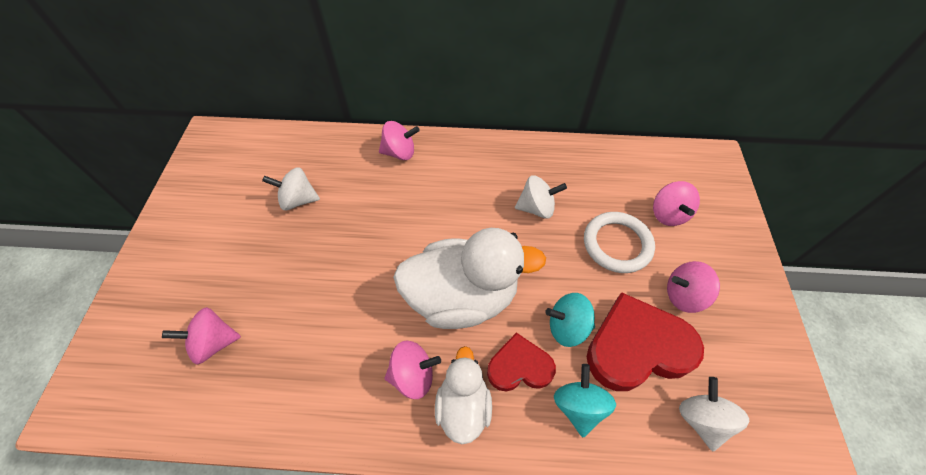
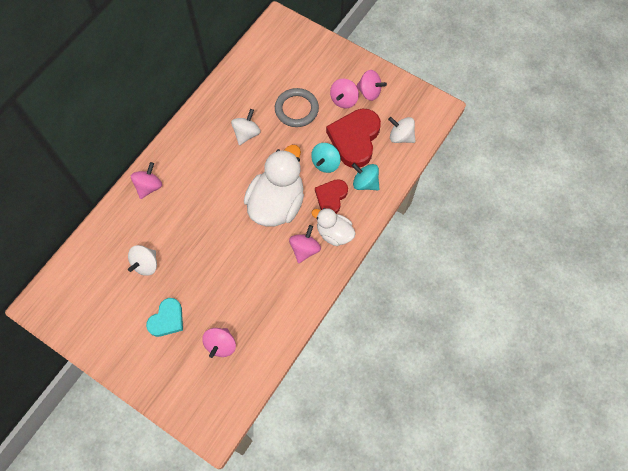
camera: 60 degrees left, 10 degrees up
(232, 259) = (167, 319): none -> turquoise heart
(617, 244) = (296, 109): white ring -> grey ring
(668, 214) = (296, 72): pink spinning top -> pink spinning top (369, 92)

